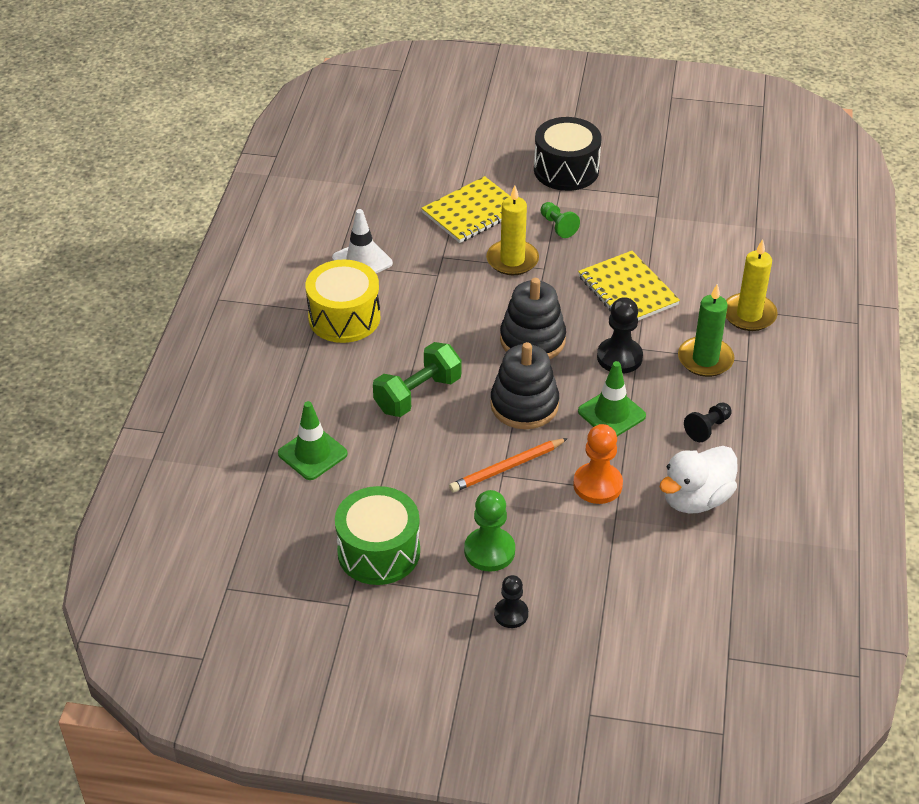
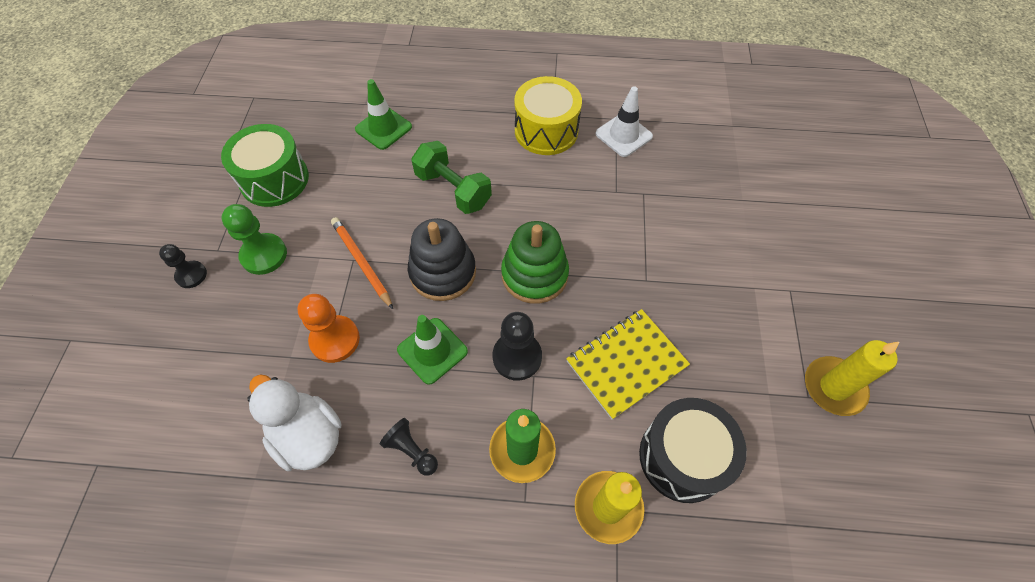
camera: 85 degrees right, 15 degrees up
(472, 212) = (718, 212): yellow notebook -> none
(512, 260) = (652, 251): yellow candle -> yellow candle (833, 387)
(532, 340) = (534, 275): black stacking toy -> green stacking toy
(558, 226) = (719, 290): green pawn -> none
(566, 170) = (821, 294): black drum -> black drum (683, 457)

